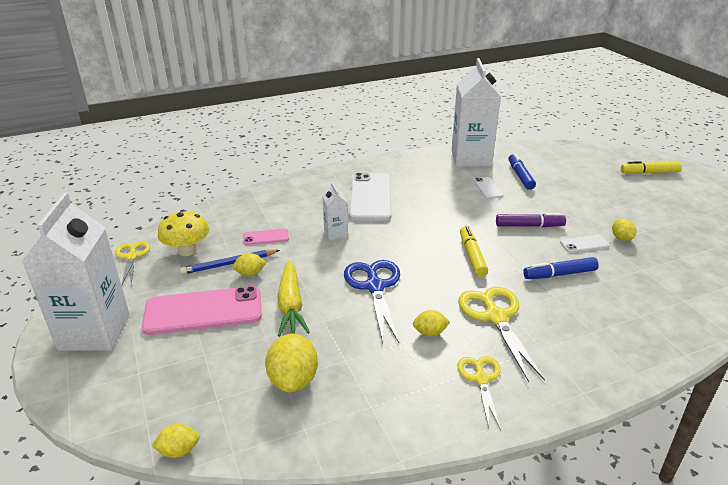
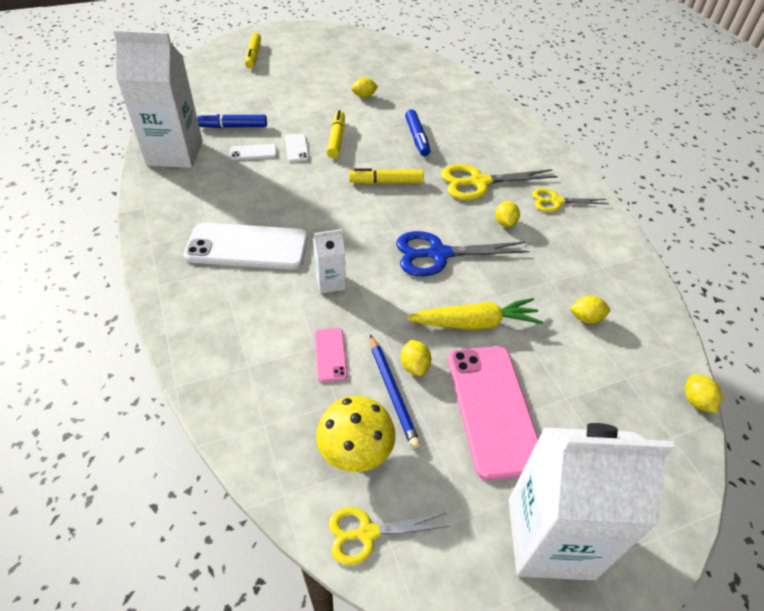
camera: 90 degrees left, 15 degrees up
(293, 380) = (586, 318): yellow lemon -> yellow lemon, size x0.56
(529, 226) = (336, 139): purple marker -> yellow marker
(584, 244) = (371, 116): white phone -> white phone (296, 148)

